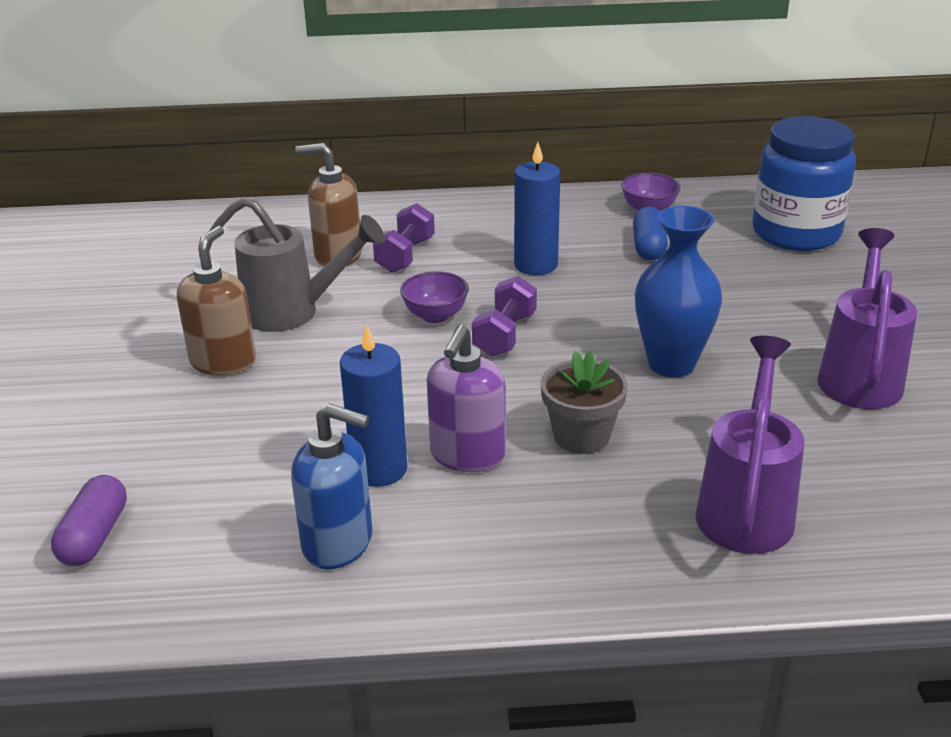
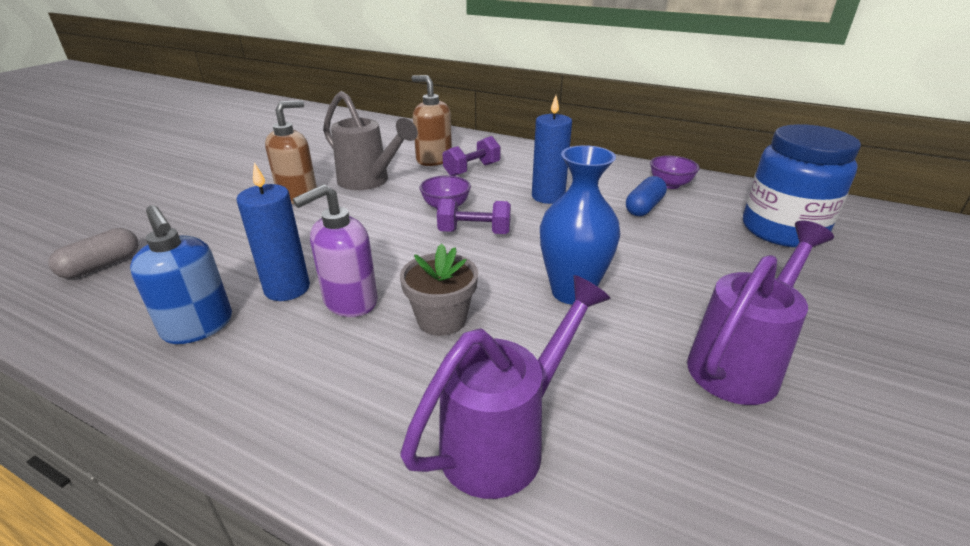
camera: 30 degrees right, 0 degrees up
(94, 536) = (102, 265): purple capsule -> grey capsule
(505, 335) = (474, 232): purple dumbbell -> purple dumbbell turned 45 degrees clockwise

